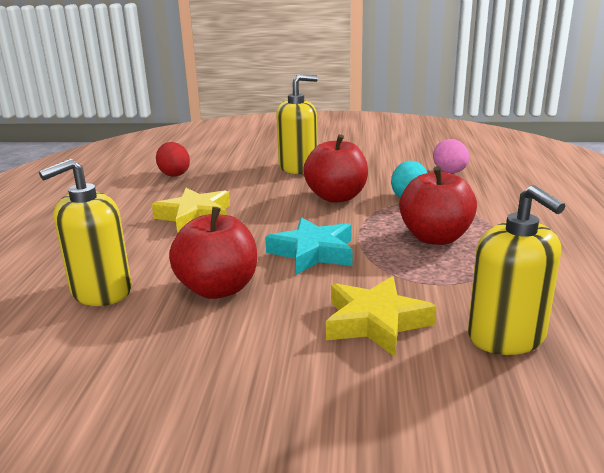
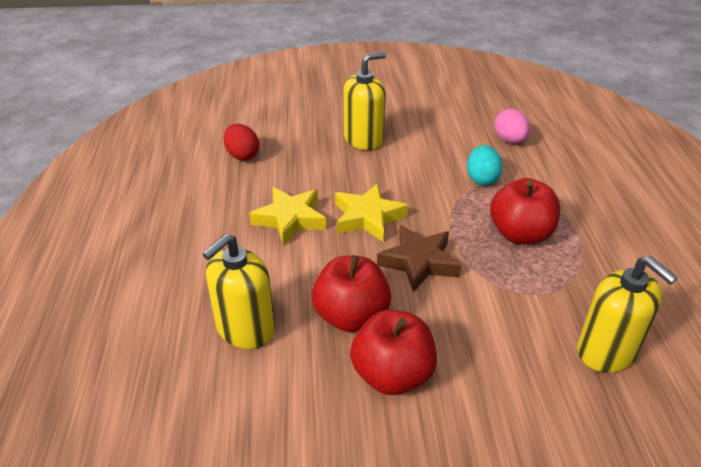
camera: 10 degrees left, 15 degrees up
(313, 252) = (419, 262): turquoise star -> brown star
(336, 197) = (415, 182): red apple -> red apple (392, 375)
(375, 322) = (499, 345): yellow star -> yellow star (368, 217)

